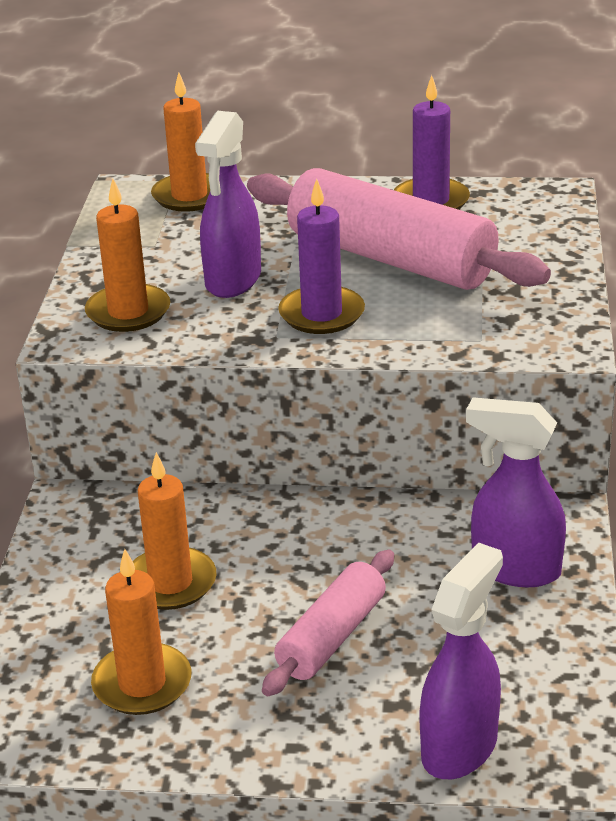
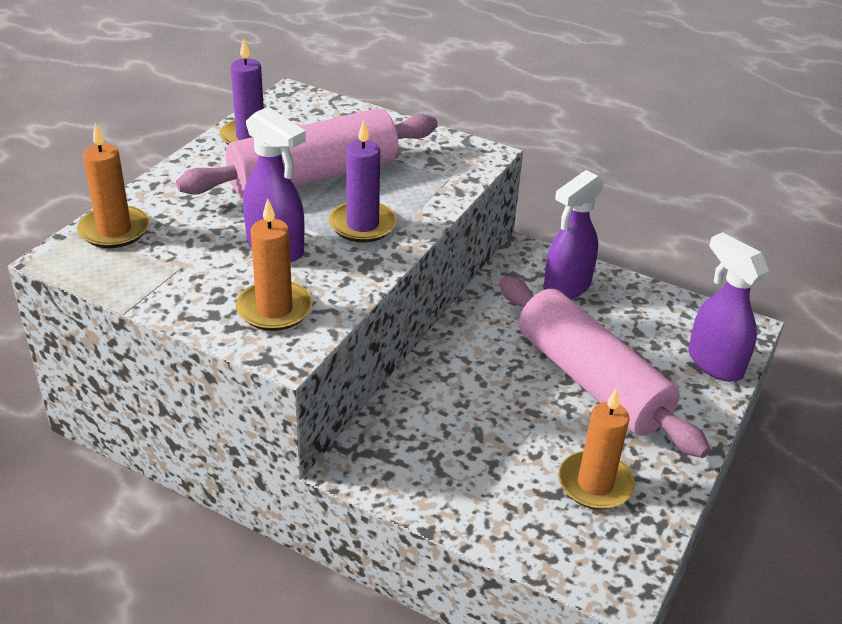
camera: 70 degrees left, 5 degrees up
(170, 583) = (491, 438): orange candle -> none
(331, 637) = (591, 381): pink rolling pin -> pink rolling pin, size x1.78

